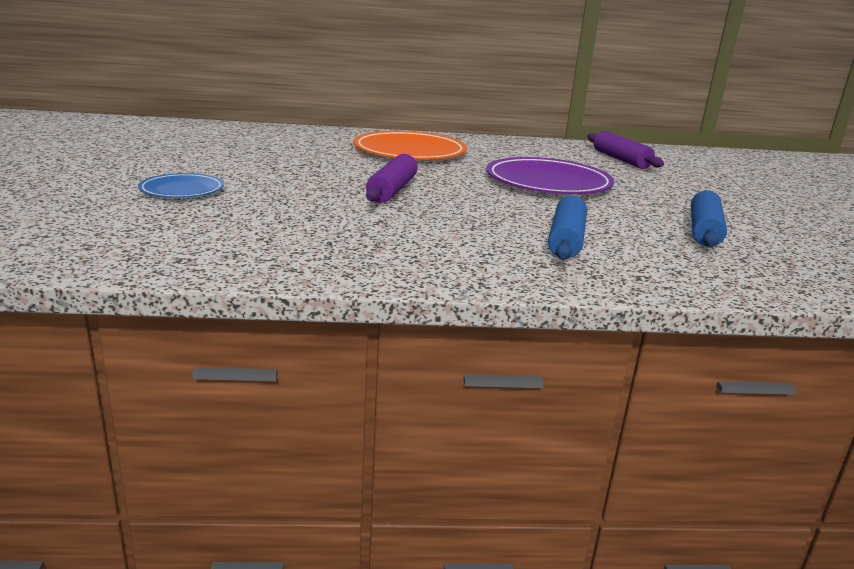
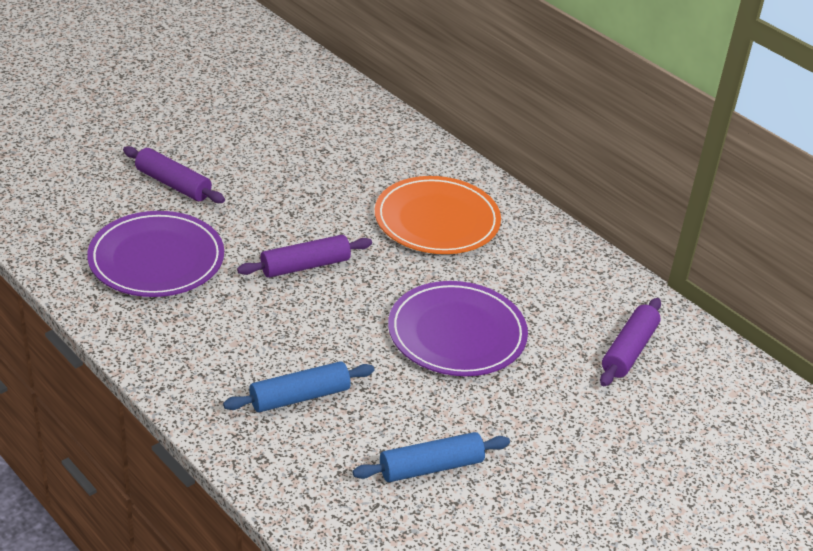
camera: 50 degrees right, 15 degrees up
(182, 190) = (173, 184): blue plate -> purple rolling pin
(275, 226) = (156, 259): none -> purple plate

